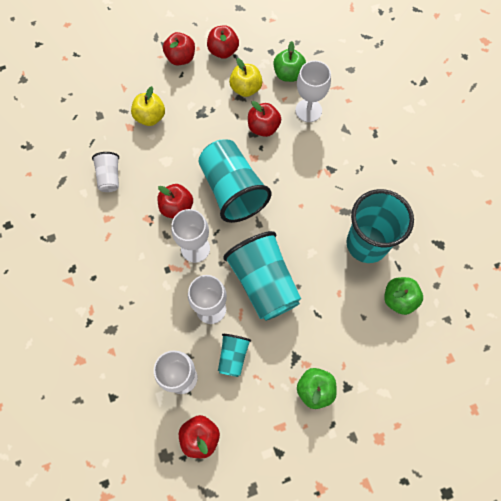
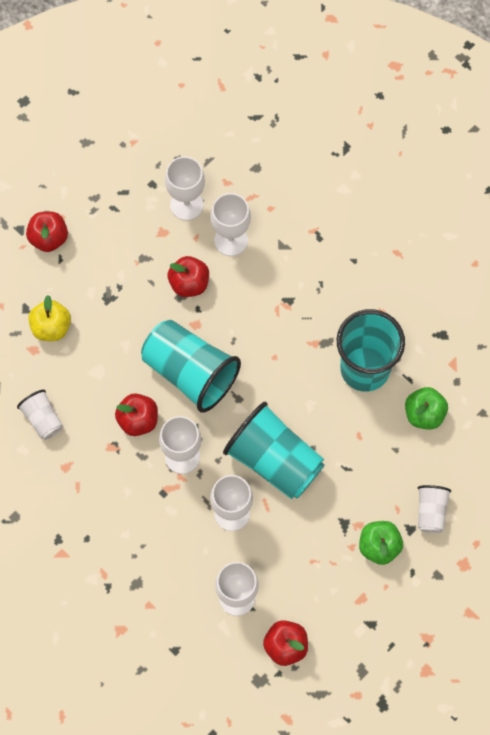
camera: 25 degrees left, 0 degrees up
(223, 51) = (95, 208): red apple -> none
(233, 356) = (279, 551): turquoise cup -> none
(246, 88) = (145, 244): yellow apple -> none
(288, 74) = (186, 205): green apple -> white goblet
(370, 381) = (431, 512): none -> white cup

